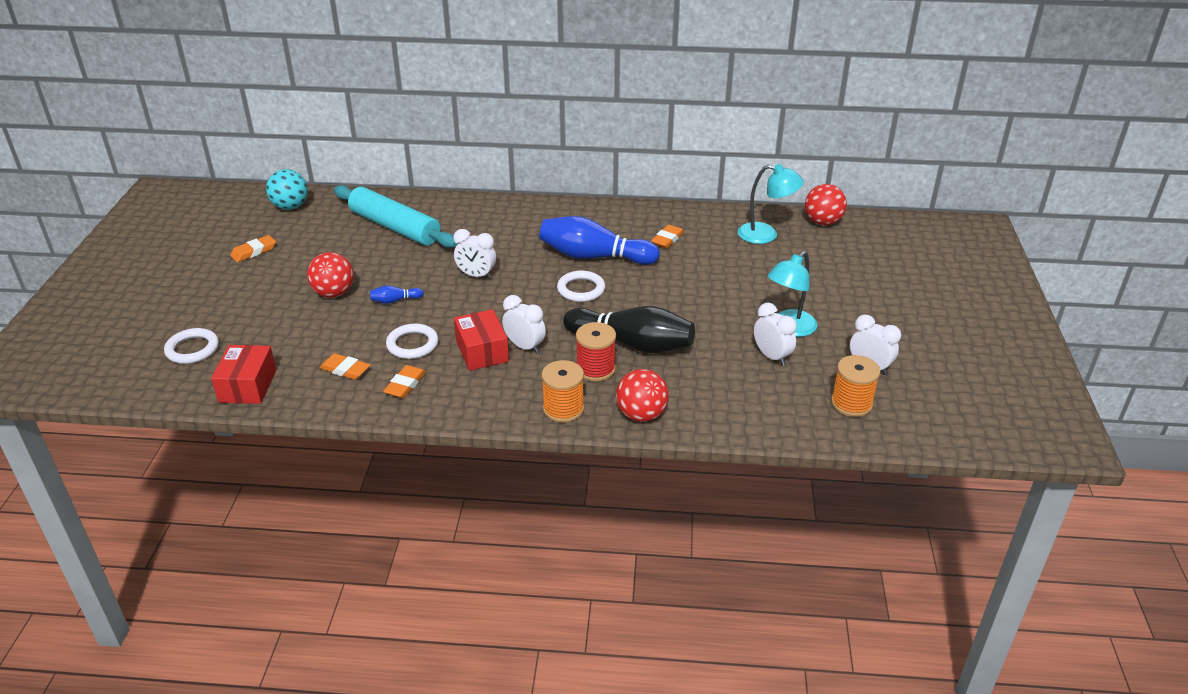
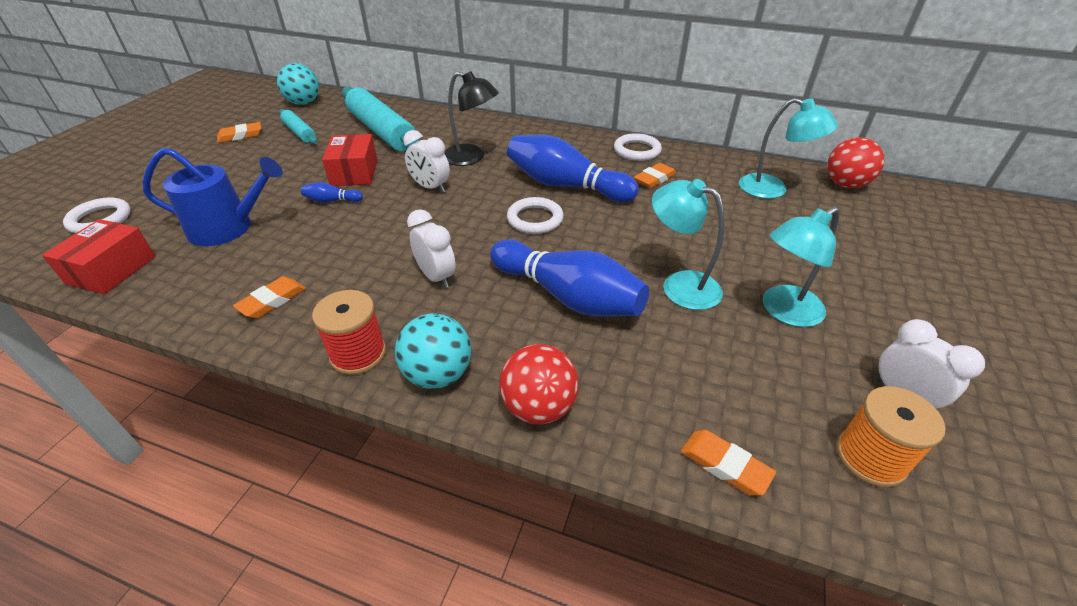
camera: 15 degrees right, 5 degrees up
(312, 240) = (299, 132): none -> turquoise rolling pin
(319, 337) = (228, 228): none -> blue watering can
(334, 293) = (279, 184): red ball -> none
(345, 369) = (224, 269): orange eraser -> orange eraser (725, 465)
(412, 344) = (315, 252): white ring -> white ring (637, 150)
(482, 351) = (385, 274): red box -> red box (354, 173)
(497, 242) = (471, 158): none -> black lamp
(563, 409) = (438, 374): orange spool -> turquoise ball
(595, 369) = (507, 323): red spool -> red spool (358, 354)
(632, 344) = (567, 296): black bowling pin -> blue bowling pin
(712, 322) = (680, 285): none -> turquoise lamp
(771, 357) = (752, 350): white clock -> none

